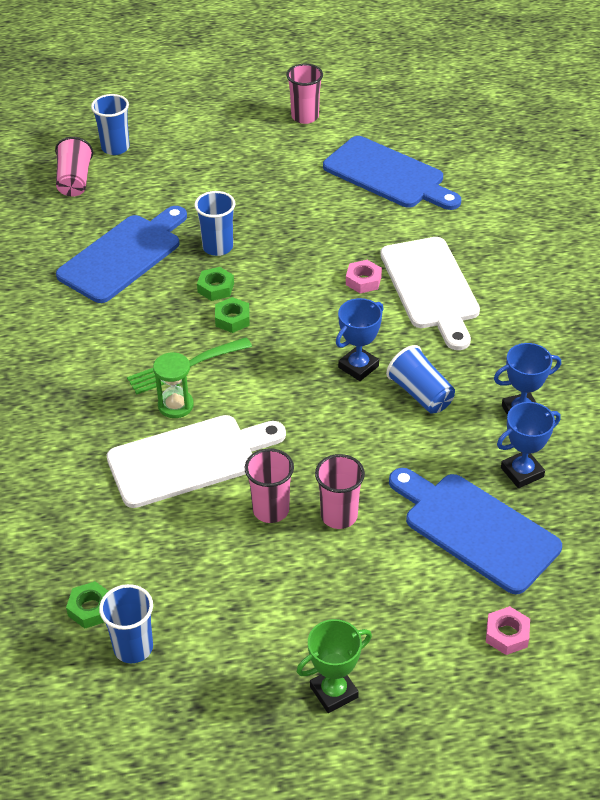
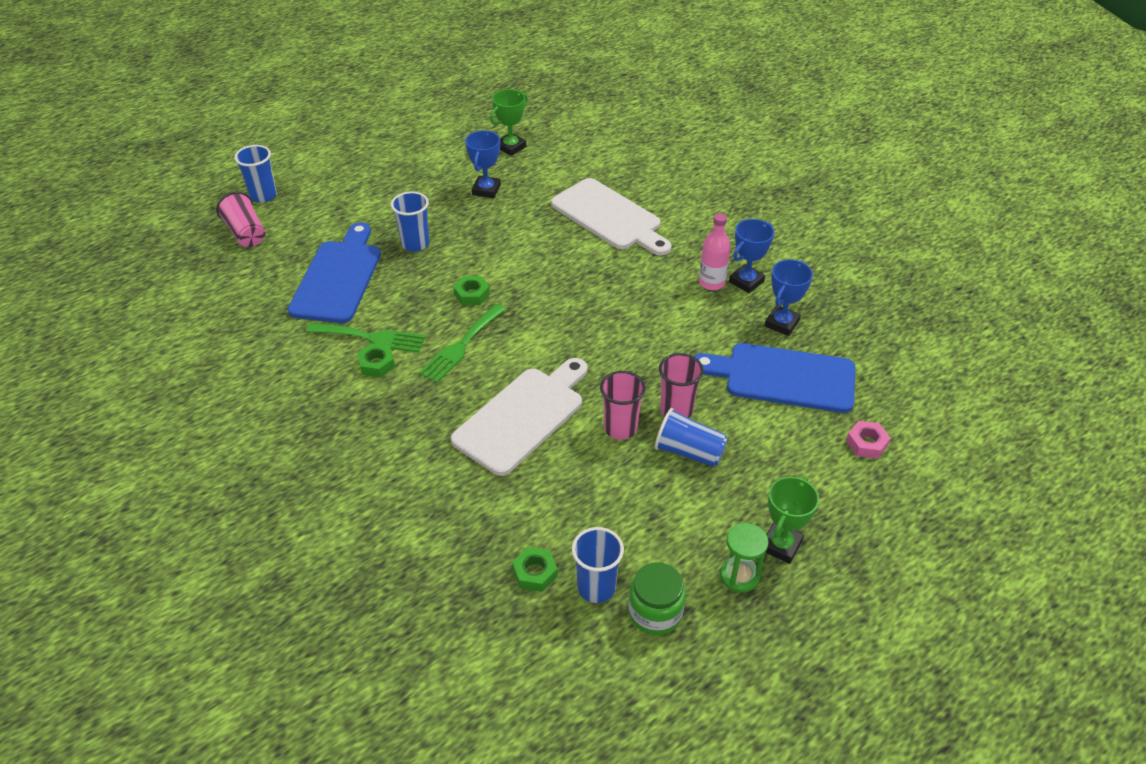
camera: 30 degrees left, 0 degrees up
(111, 326) = (371, 337): none -> green fork
(167, 695) = (655, 612): none -> green jar
(175, 405) = (477, 379): green hourglass -> green hourglass (739, 576)
(215, 288) = (438, 275): green nut -> green nut (376, 364)
(305, 116) = (410, 124): pink cup -> none
(358, 367) = (601, 294): blue trophy -> blue trophy (486, 190)
(363, 280) = (554, 229): pink nut -> none
(388, 175) = (511, 147): blue cutting board -> green trophy
(420, 394) = (664, 296): blue cup -> blue cup (689, 451)
(482, 399) = (711, 283): none -> pink bottle

